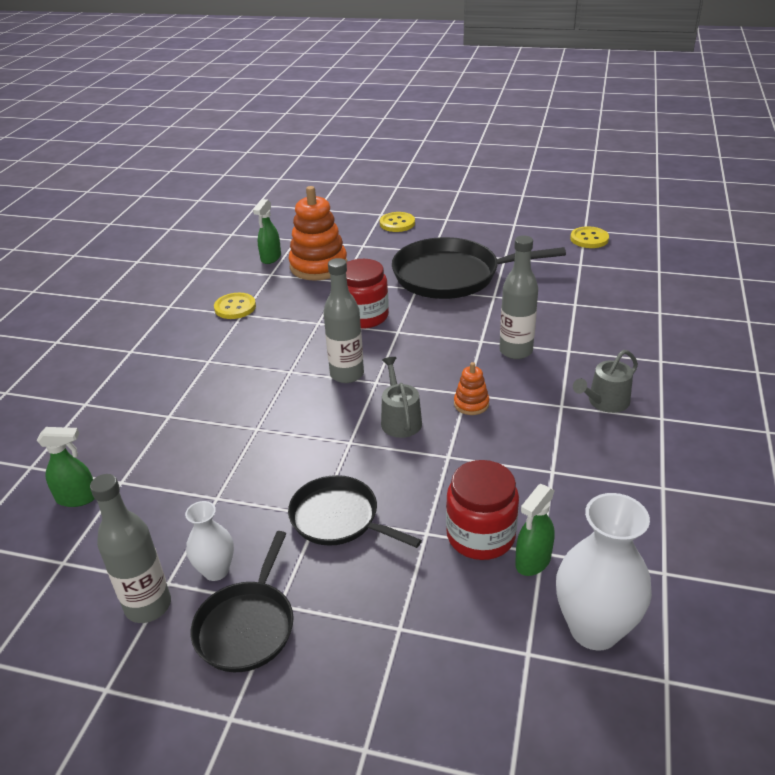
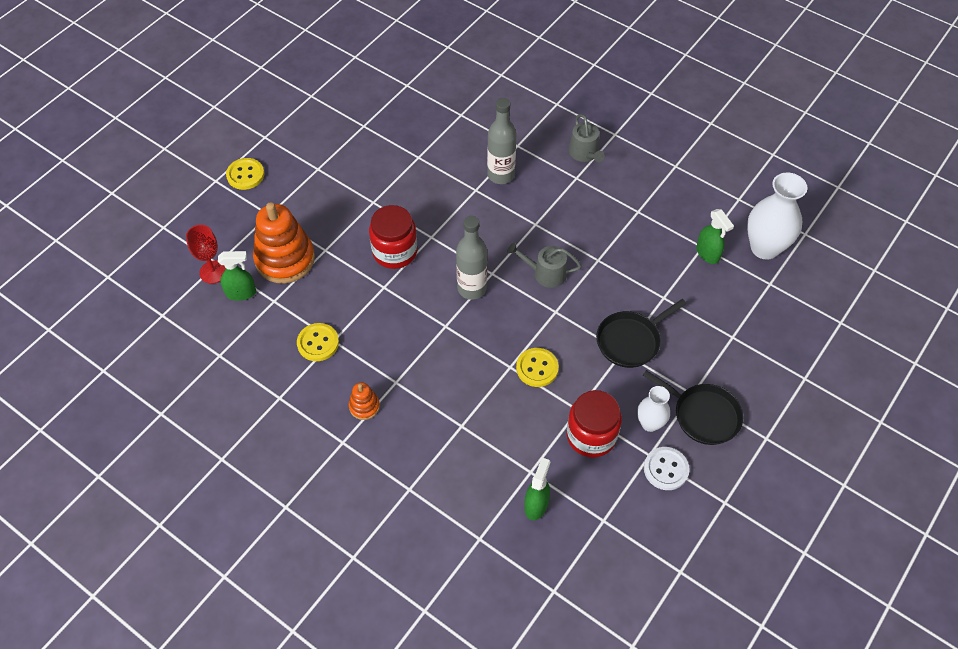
camera: 70 degrees left, 20 degrees up
(148, 606) = (666, 469): grey bottle -> white button
(270, 258) = (241, 293): green spray bottle -> green spray bottle turned 45 degrees counterclockwise
(285, 240) = (213, 272): none -> red goblet
(451, 276) = (369, 171): black pan -> none
(471, 404) = (549, 226): orange stacking toy -> orange stacking toy (364, 406)
(480, 535) = (677, 270): red jar -> red jar (591, 436)
(589, 239) = (372, 61): yellow button -> yellow button (537, 368)

